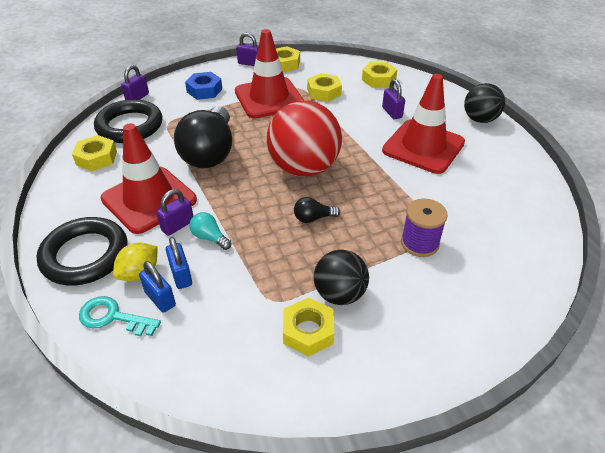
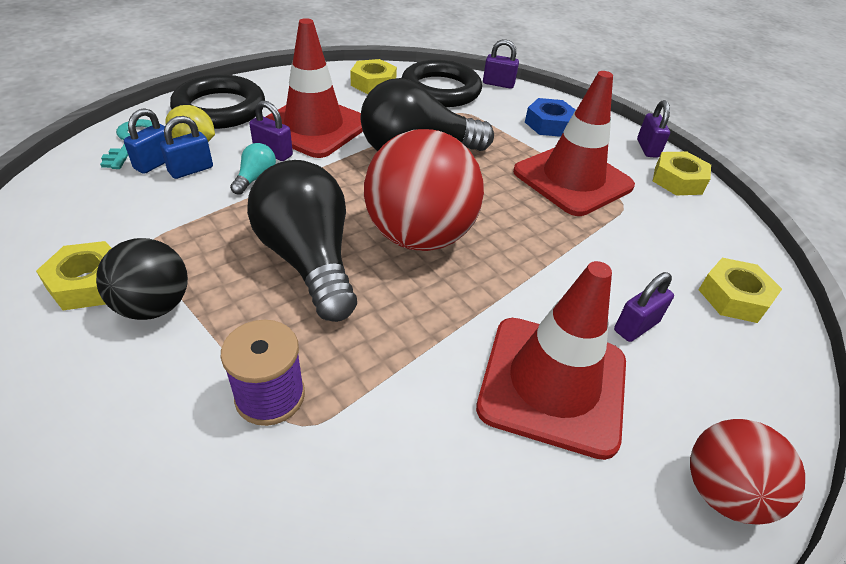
camera: 70 degrees right, 0 degrees up
(313, 218) = (309, 260): black light bulb -> black light bulb, size x2.42
(324, 92) = (633, 232): yellow nut -> none
(479, 119) = (722, 492): black ball -> red ball

